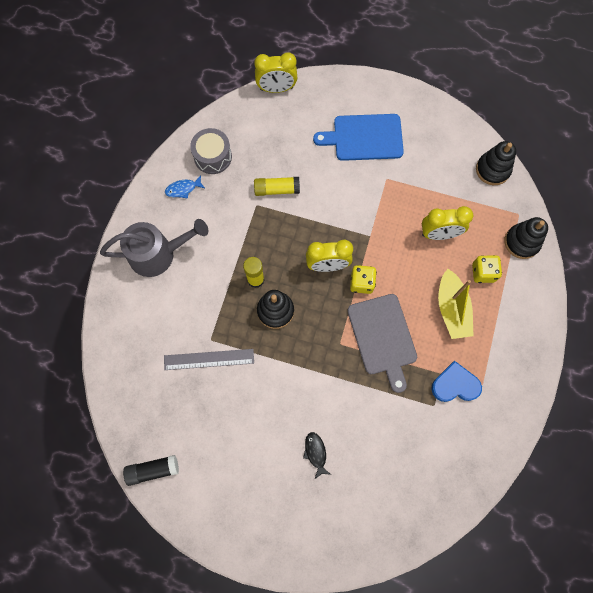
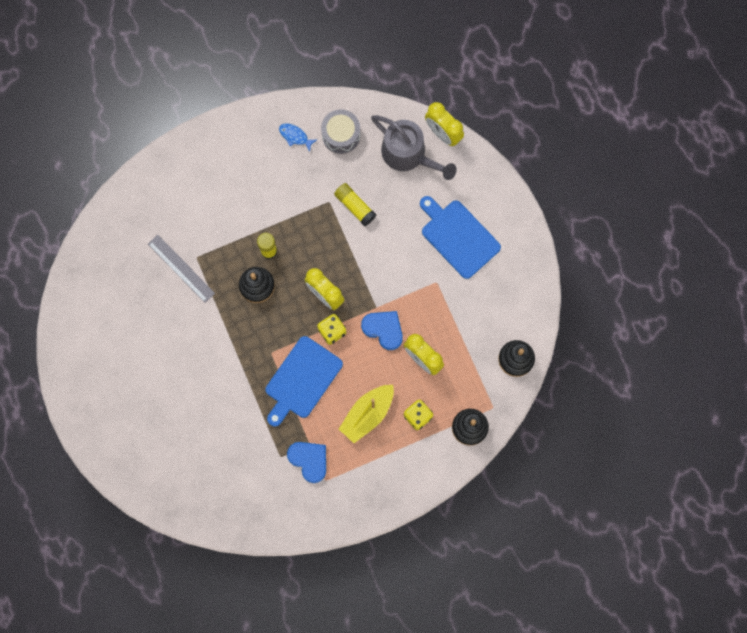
camera: 50 degrees right, 5 degrees up
(153, 470) = (73, 297): black glue stick -> none
(158, 254) = (229, 163): grey watering can -> grey watering can (409, 154)
(315, 453) = (176, 399): black fish -> none
(382, 337) = (302, 380): grey cutting board -> blue cutting board
(392, 244) = (383, 329): none -> blue heart

